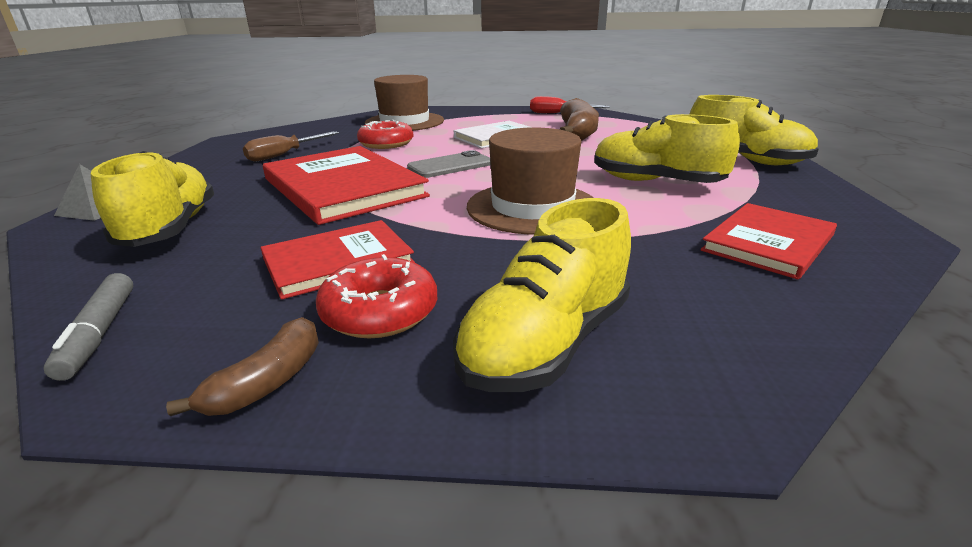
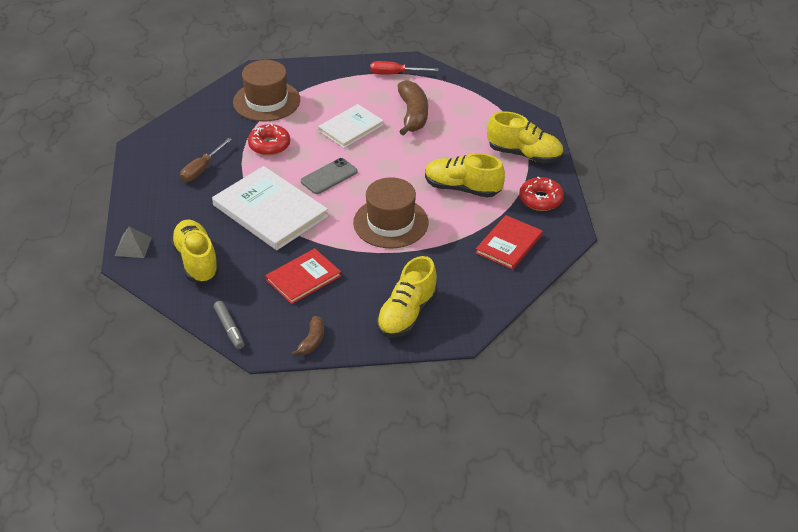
camera: 10 degrees left, 15 degrees up
(343, 187) = (270, 211): red book -> white book
(380, 312) = (337, 306): red donut -> red donut (540, 199)

